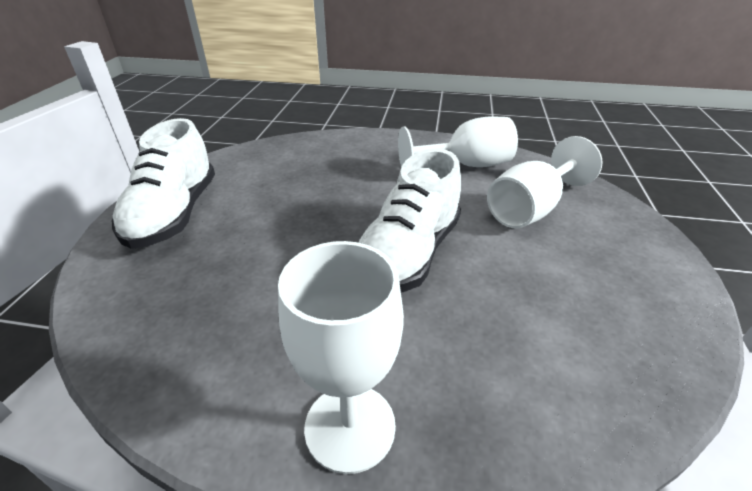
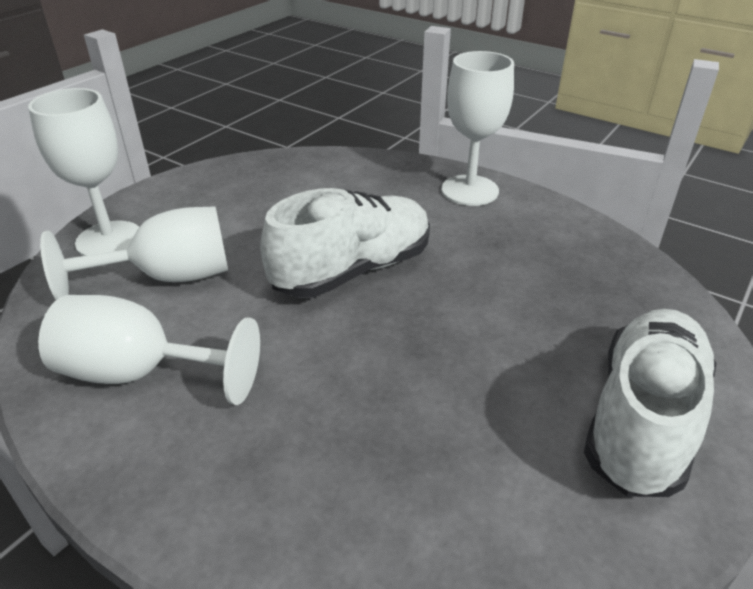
camera: 155 degrees left, 0 degrees up
(617, 221) = (109, 240): none -> white goblet

